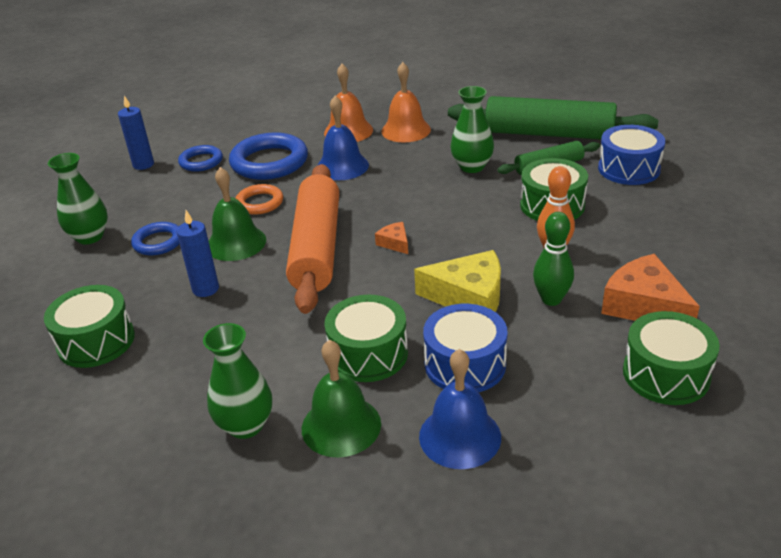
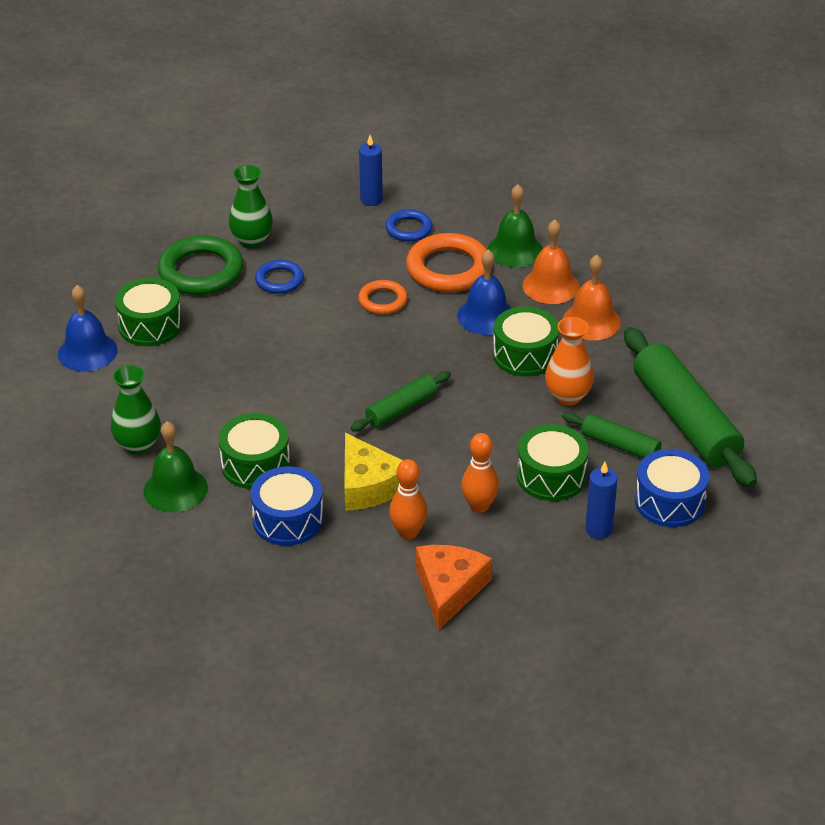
camera: 50 degrees right, 5 degrees up
(79, 280) = (201, 271): none -> green ring
(205, 289) = (249, 341): blue candle -> blue candle (598, 529)
(236, 243) = (318, 321): green bell -> green bell (515, 250)
(269, 162) = (448, 269): blue ring -> orange ring
(316, 247) = (353, 368): orange rolling pin -> none
(394, 243) = (401, 408): orange cheese -> green rolling pin
(460, 436) = (214, 550): blue bell -> blue bell (87, 352)
(472, 167) = (568, 396): green vase -> orange vase
(551, 299) = (408, 532): green bowling pin -> orange bowling pin
(666, 374) = (371, 631): green drum -> green drum (525, 355)

